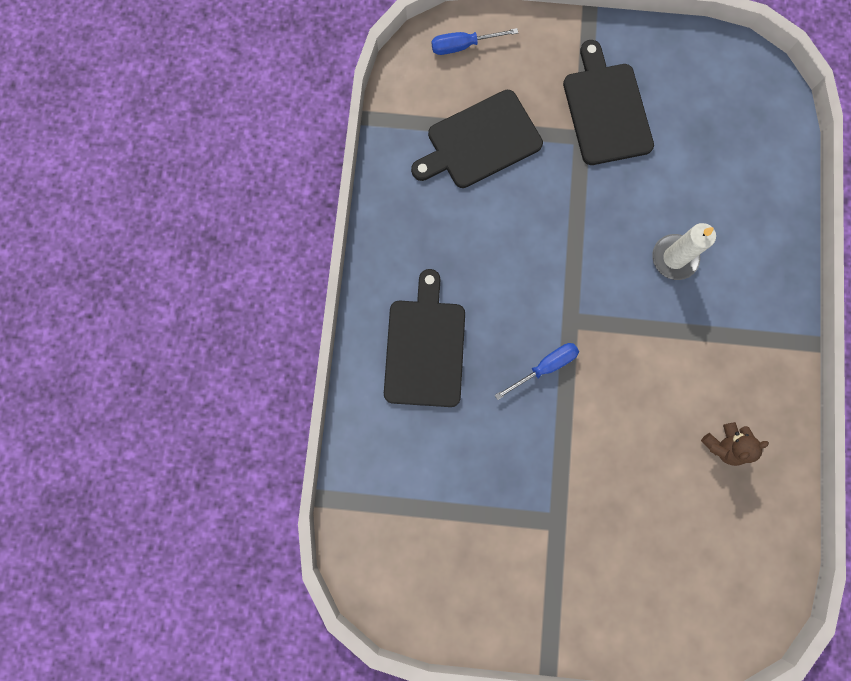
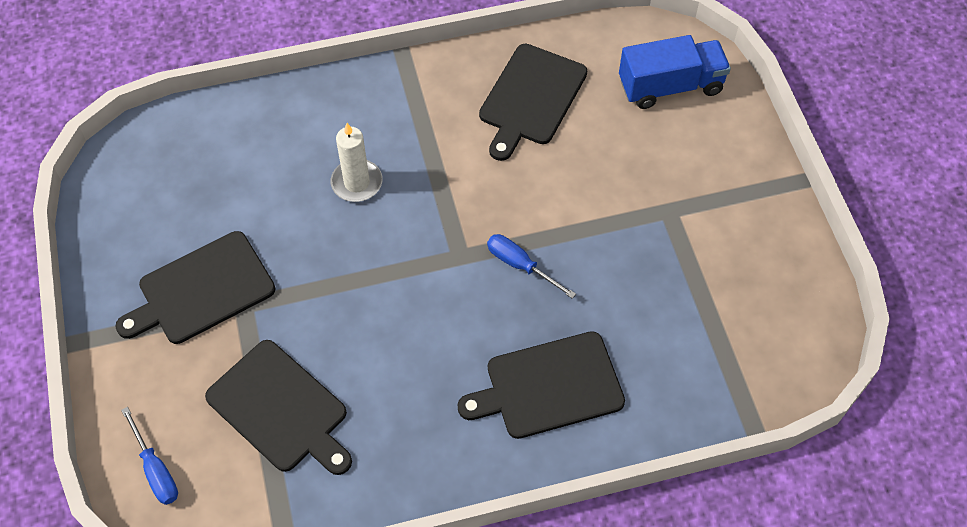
camera: 110 degrees left, 20 degrees down
(699, 589) = (670, 86): none -> blue truck
(723, 445) = (531, 98): brown teddy bear -> black cutting board

